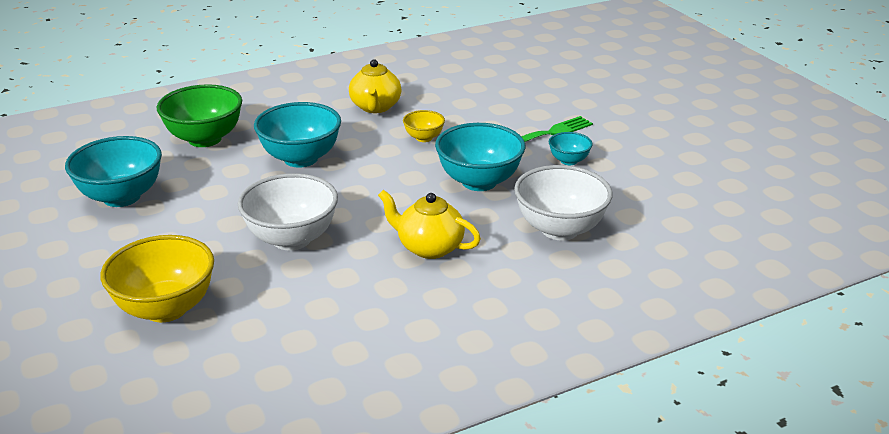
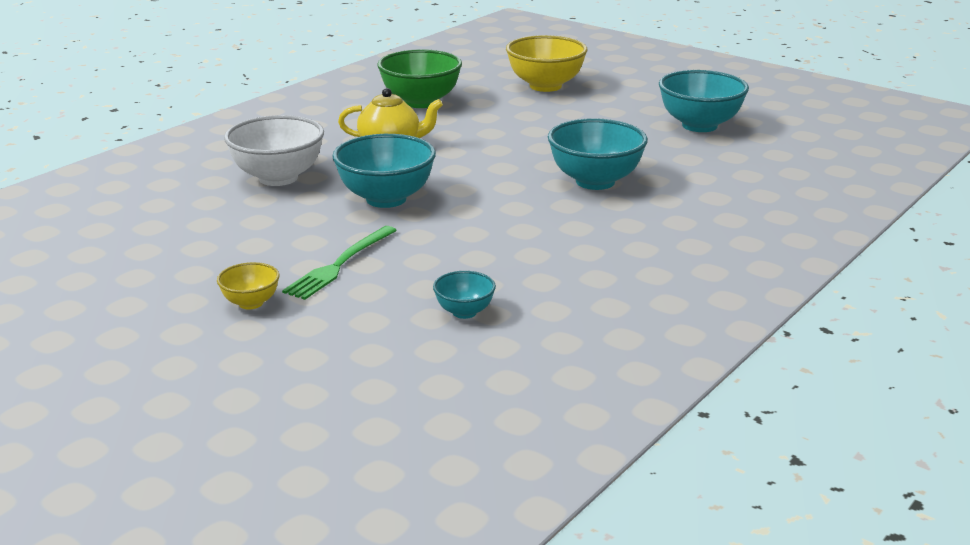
camera: 155 degrees right, 5 degrees down
(205, 139) = (721, 178): green bowl -> green bowl (420, 102)
(292, 239) = (512, 129): white bowl -> none
(375, 107) = (592, 251): yellow teapot -> none
(424, 138) = (489, 228): yellow bowl -> yellow bowl (251, 303)
(568, 161) = (296, 239): turquoise bowl -> turquoise bowl (464, 312)

